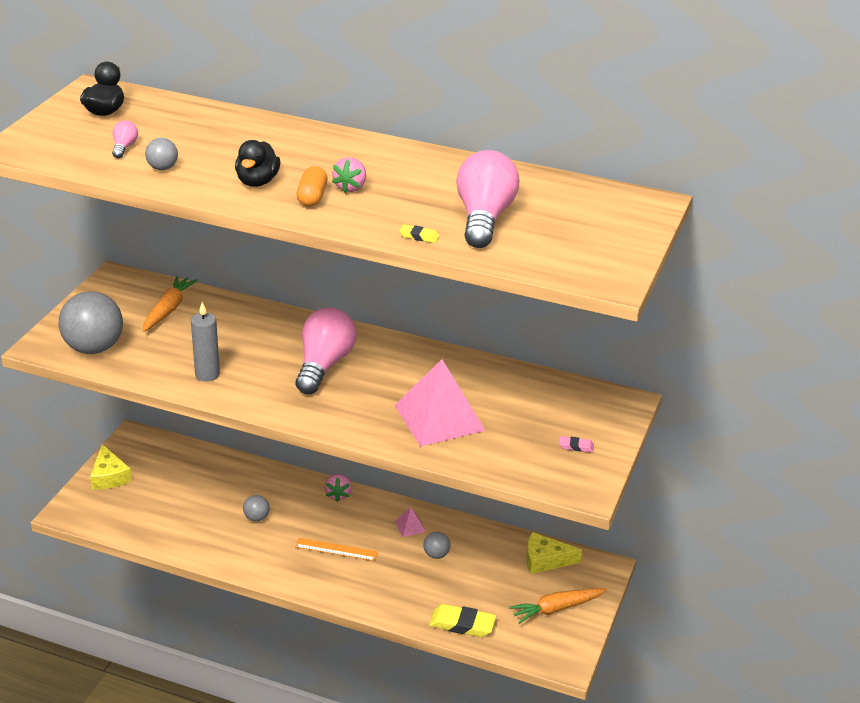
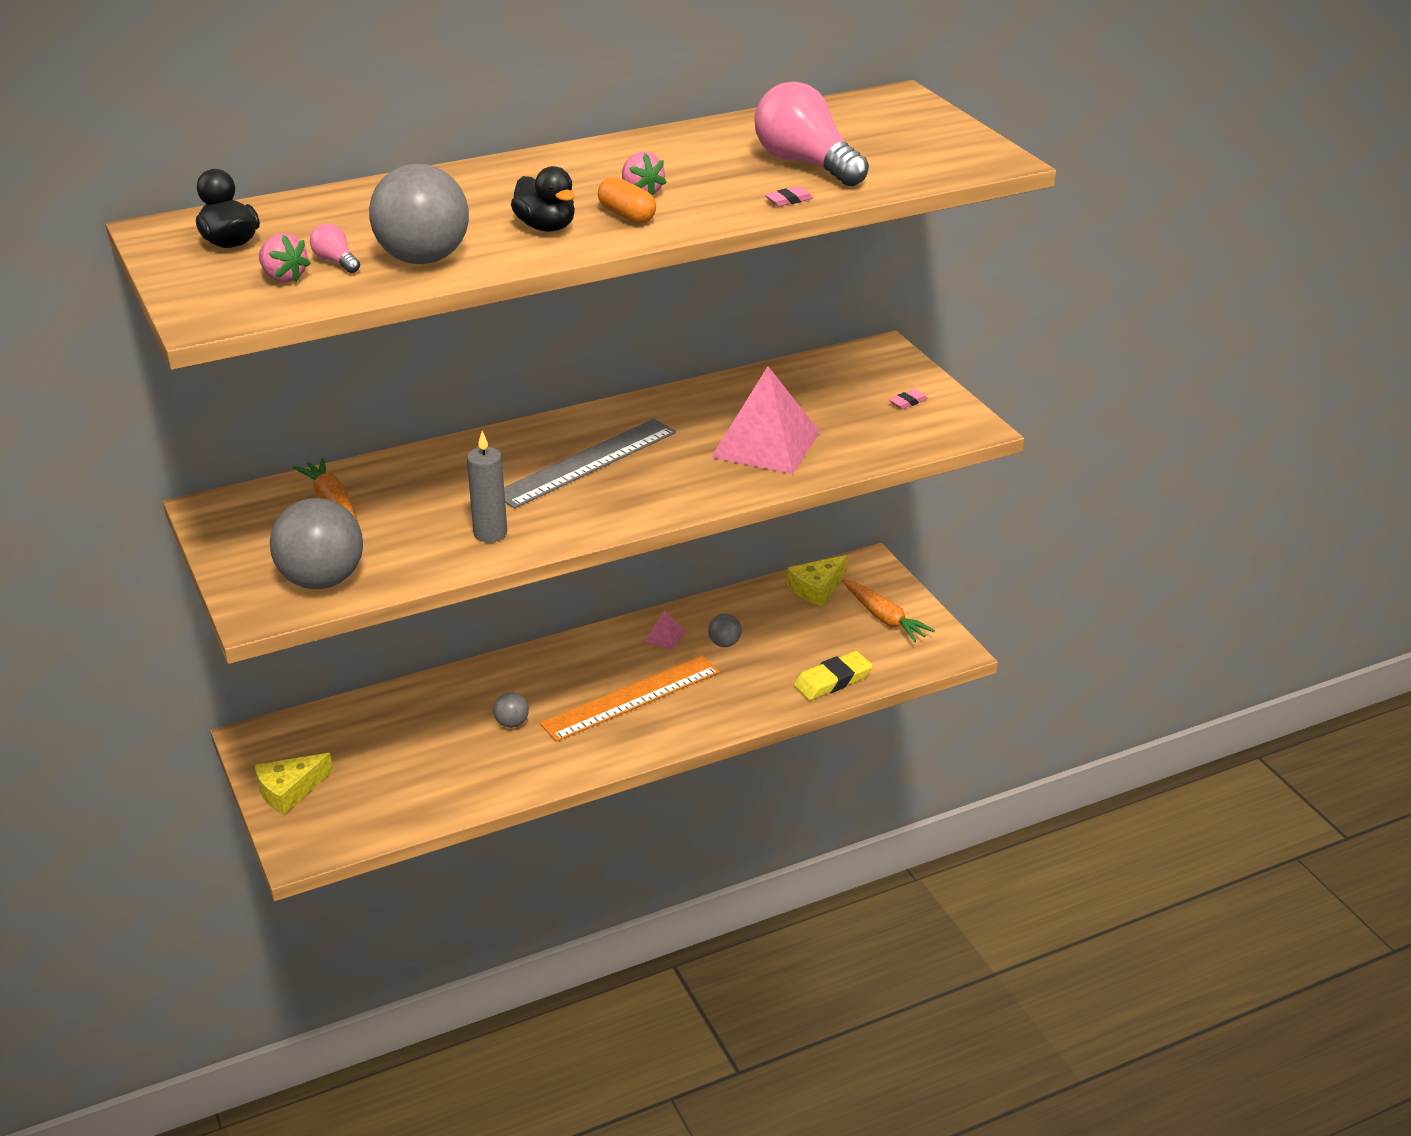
camera: 45 degrees left, 0 degrees up
(109, 476) = (289, 790): yellow cheese -> yellow cheese turned 120 degrees clockwise
(162, 168) = (423, 259): grey ball -> grey ball, size x2.17
(324, 365) = (586, 463): pink light bulb -> grey ruler
(336, 549) = (631, 698): orange ruler -> orange ruler, size x1.81
(338, 495) = (557, 654): pink strawberry -> pink strawberry (283, 277)
(419, 236) = (789, 200): yellow eraser -> pink eraser
(557, 609) = (884, 618): orange carrot -> orange carrot turned 60 degrees counterclockwise

